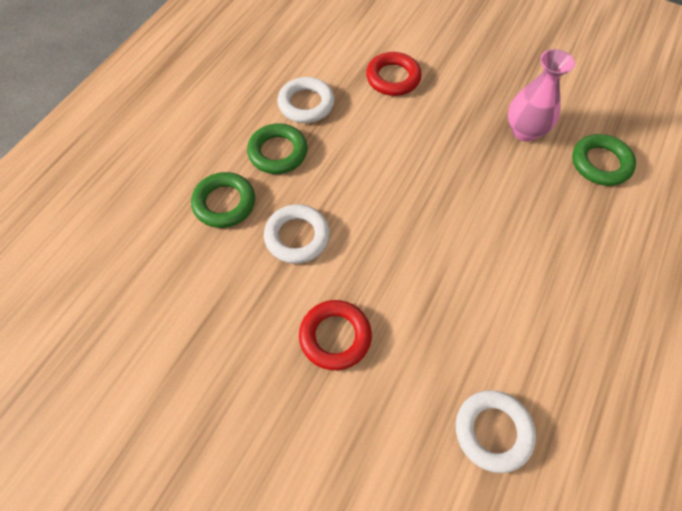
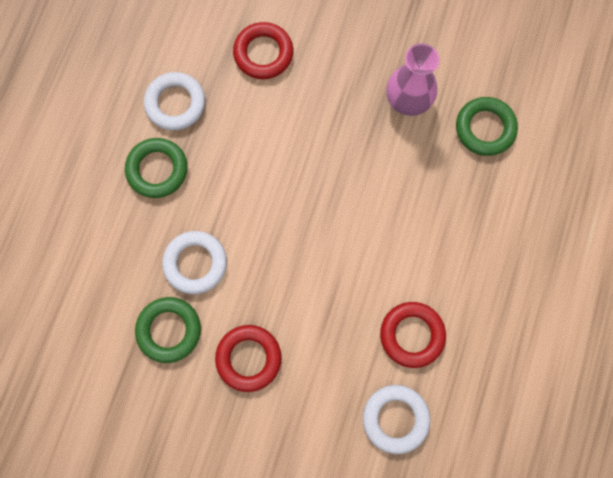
camera: 10 degrees left, 15 degrees up
(224, 203) = (116, 238): green ring -> green ring (169, 330)
(517, 342) = (412, 335): none -> red ring

